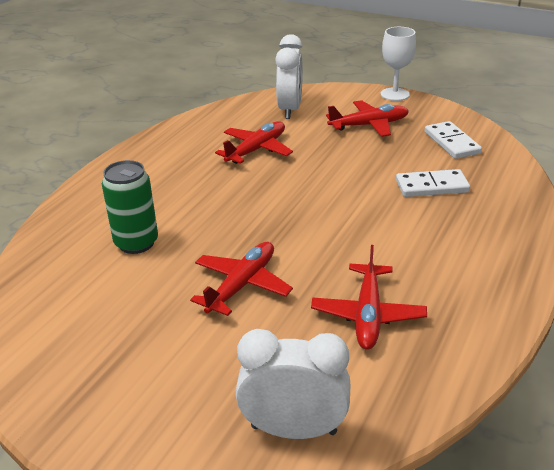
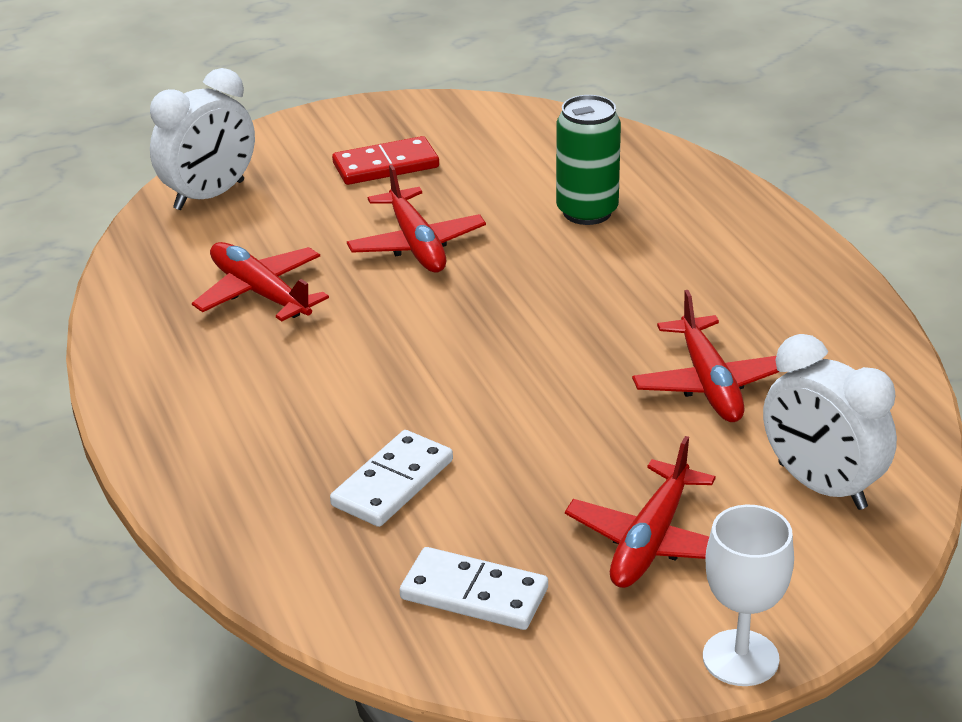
camera: 130 degrees right, 0 degrees up
(154, 359) = (386, 165): none -> red domino

